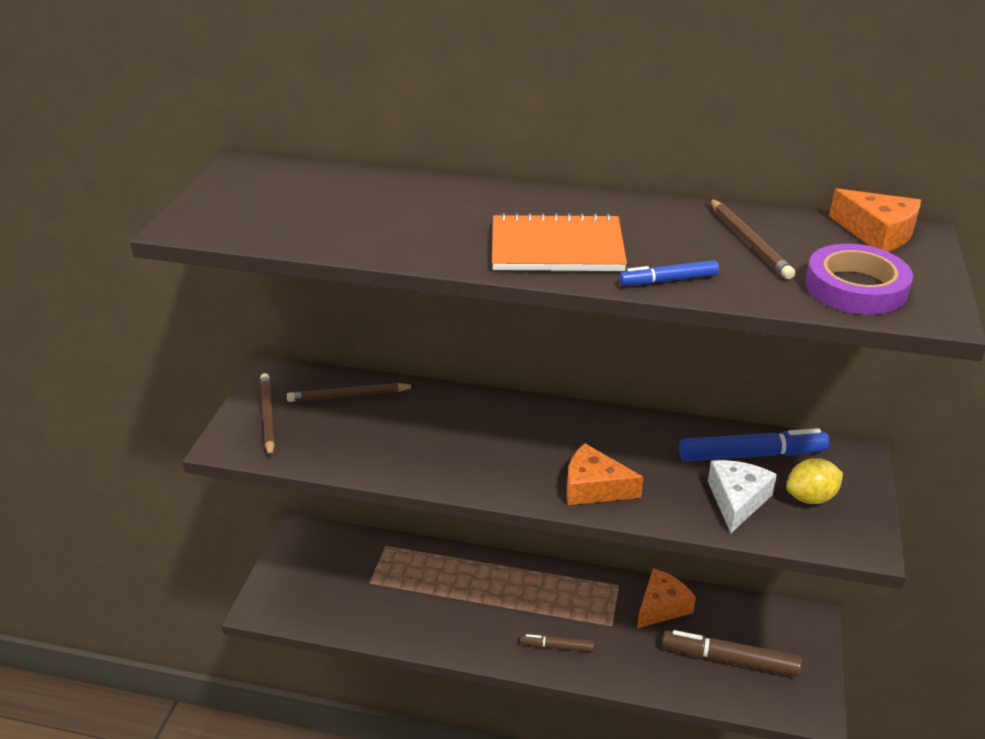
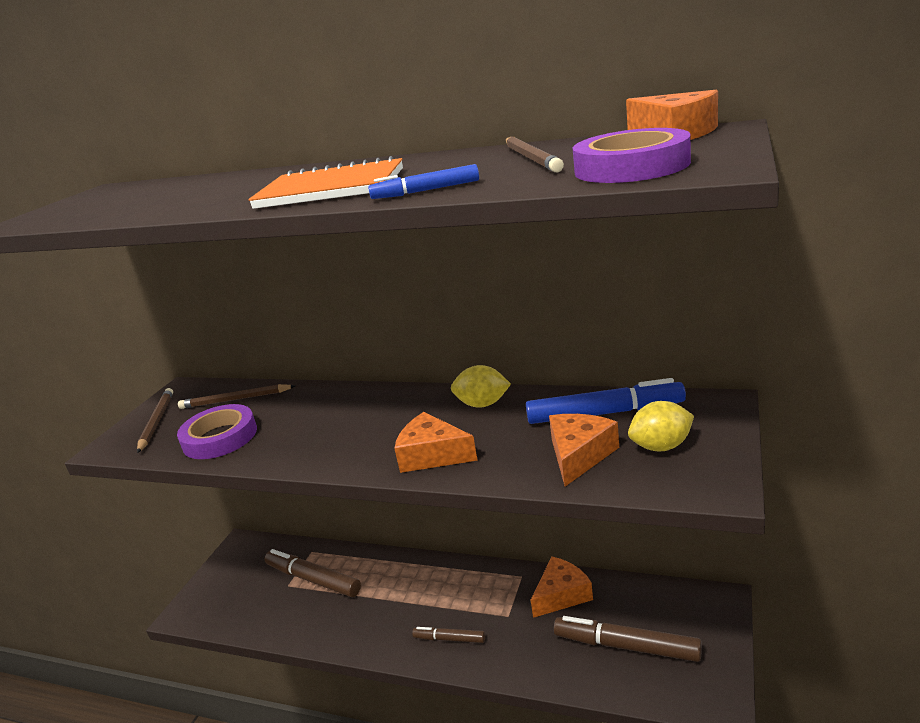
camera: 10 degrees right, 10 degrees down
(354, 445) = (220, 437): none -> purple tape
(396, 577) = (313, 579): none -> brown marker
(628, 431) = (482, 404): none -> yellow lemon
(737, 500) = (579, 455): white cheese -> orange cheese

